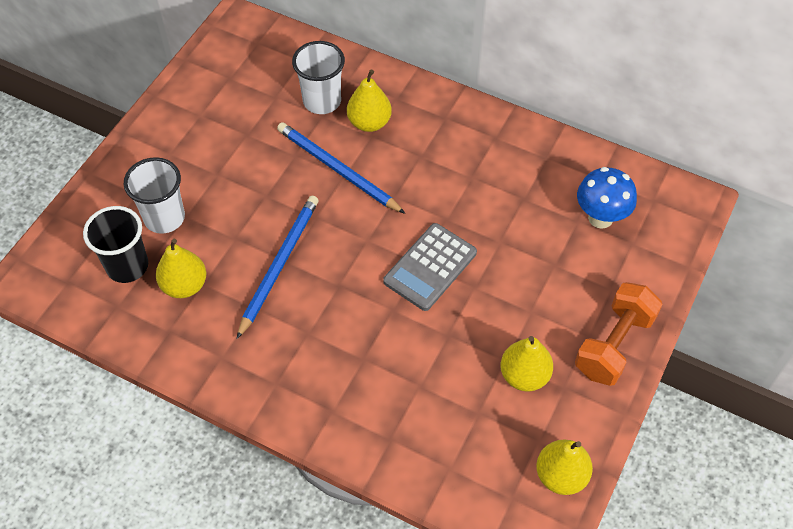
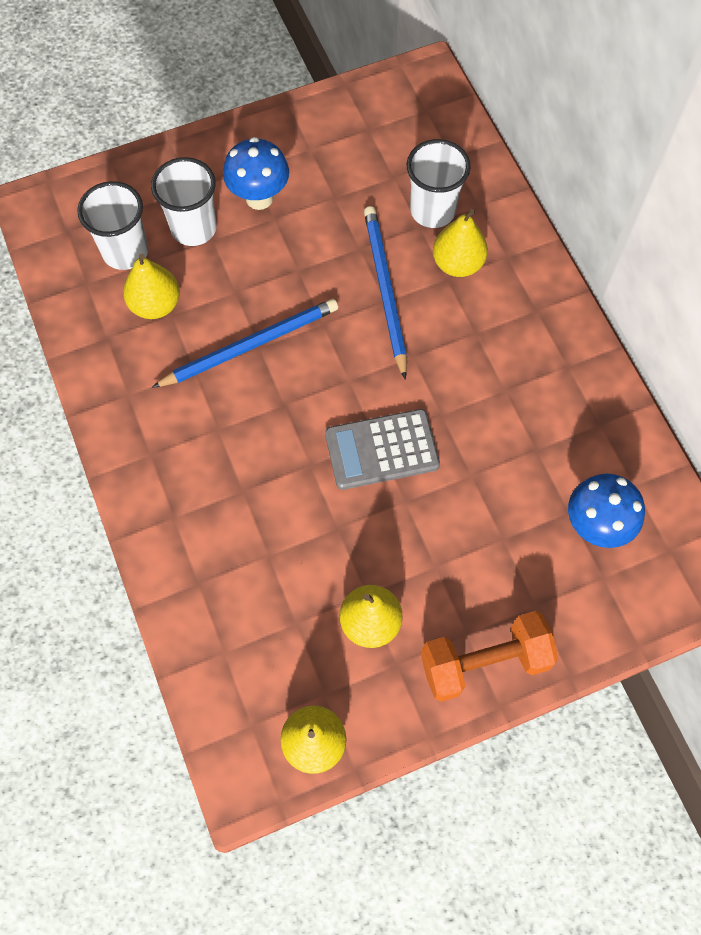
camera: 40 degrees right, 10 degrees up
(127, 266) = (125, 252): black cup -> white cup
(194, 168) = (259, 198): none -> blue mushroom

